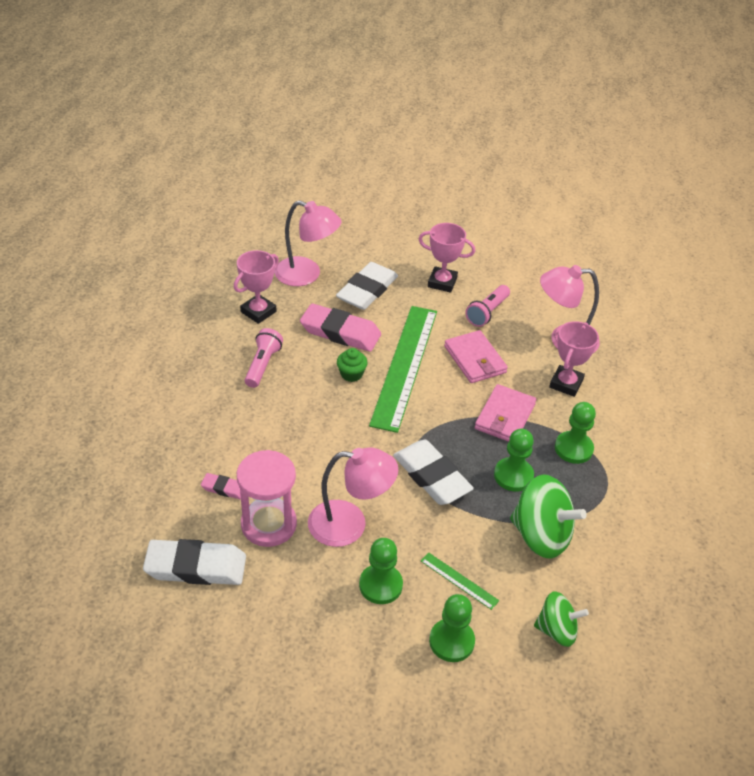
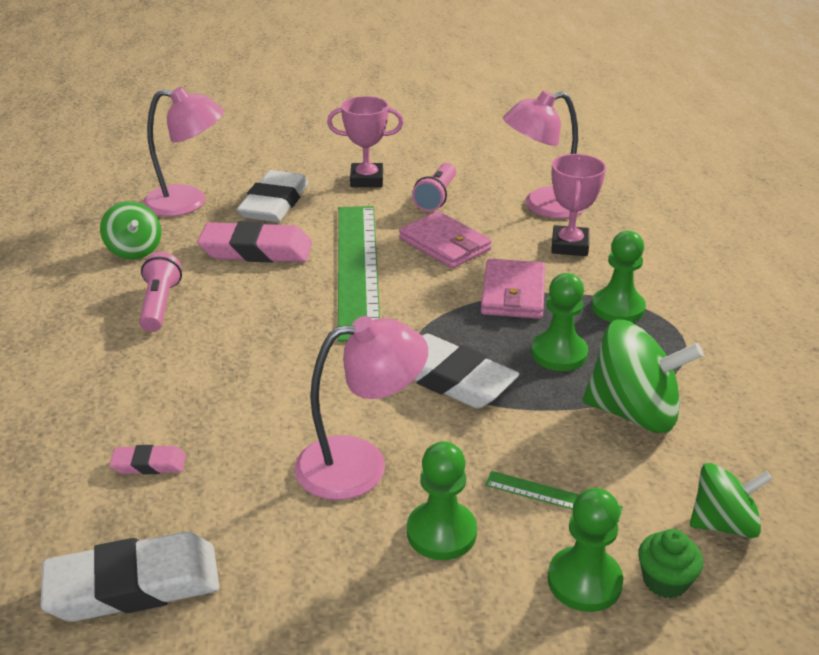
camera: 15 degrees left, 10 degrees down
(258, 312) = (134, 250): pink trophy -> green spinning top
(269, 524) = (235, 495): pink hourglass -> none
(351, 374) = (289, 290): green cupcake -> green cupcake (665, 581)

